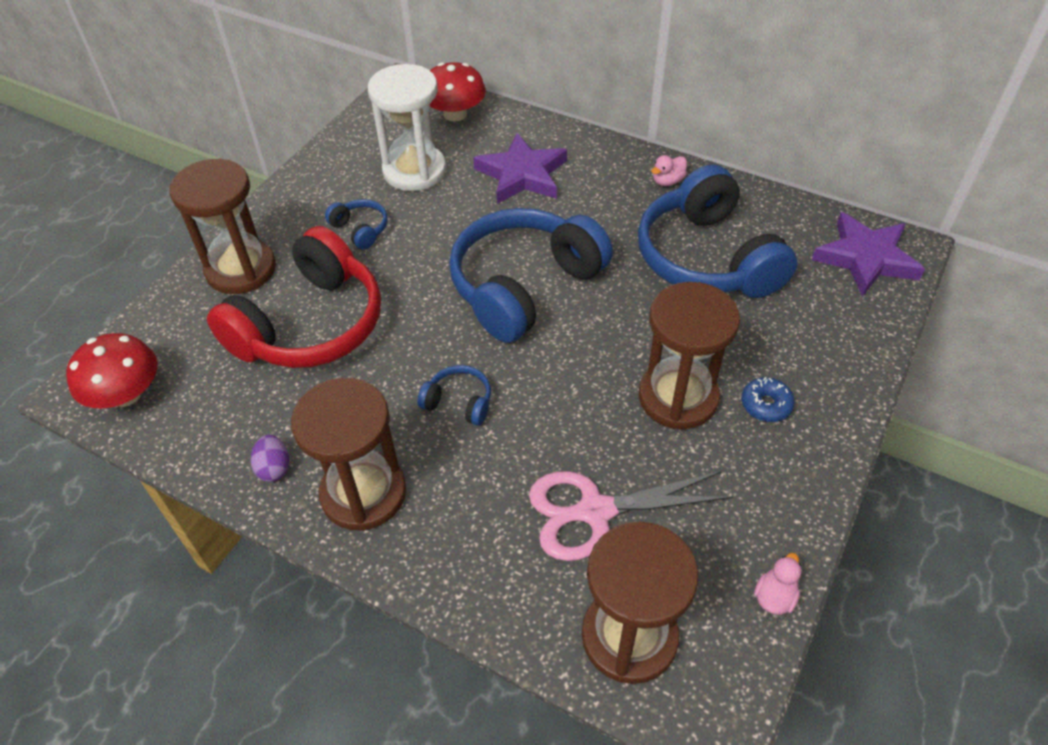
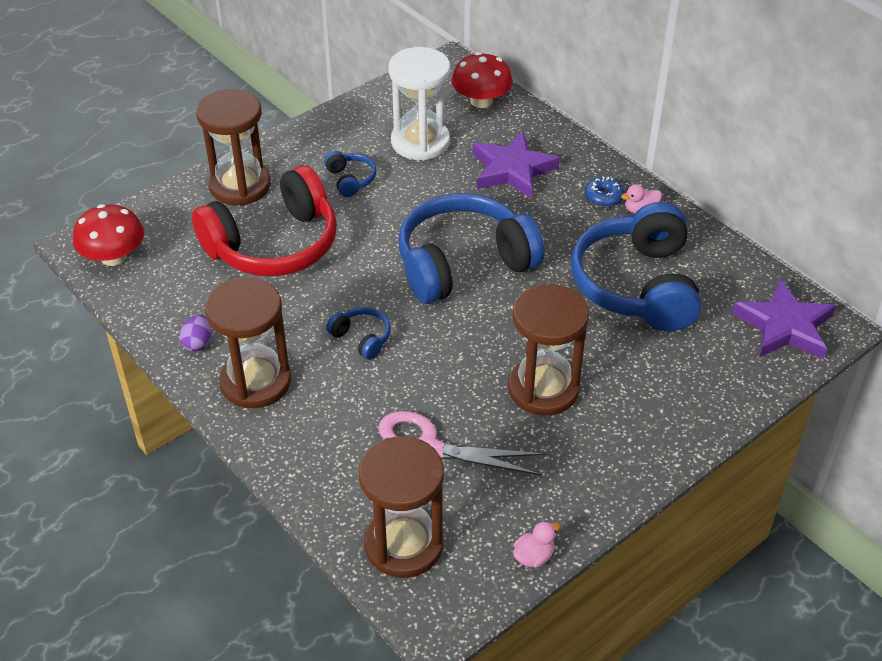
camera: 20 degrees right, 5 degrees down
(766, 405) = (615, 417): blue donut -> blue donut (603, 197)

